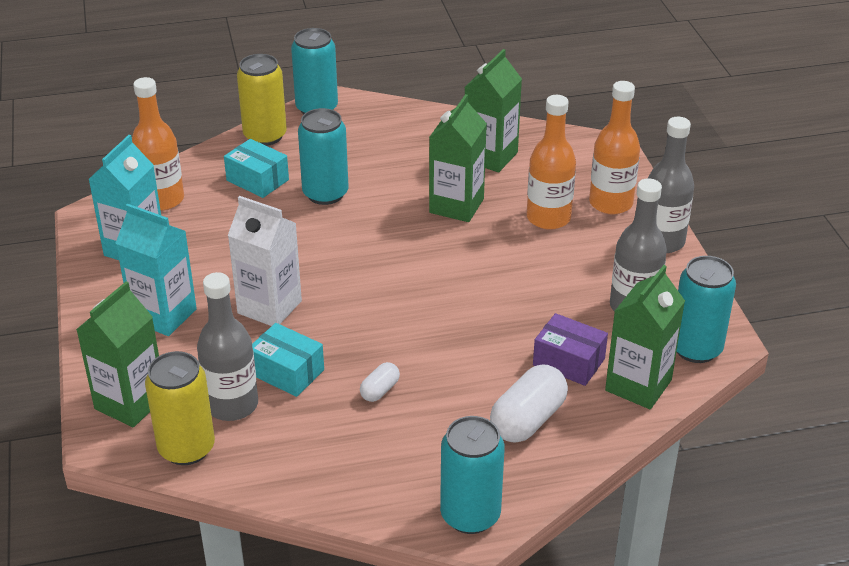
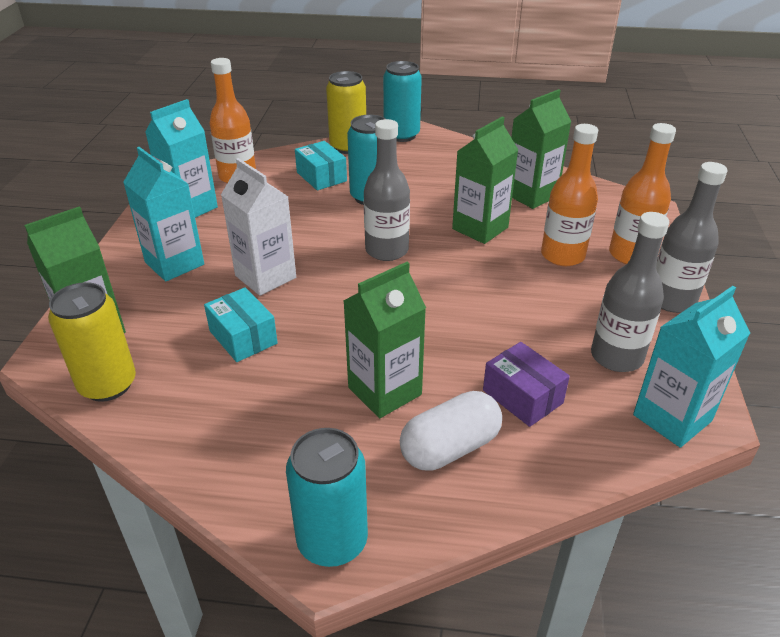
camera: 20 degrees right, 0 degrees up
(232, 405) = (175, 355): grey bottle -> grey bottle (387, 250)
(380, 390) = (317, 376): white capsule -> none
(638, 385) = (590, 442): green carton -> green carton (384, 391)
(696, 348) = (672, 418): turquoise can -> turquoise carton

